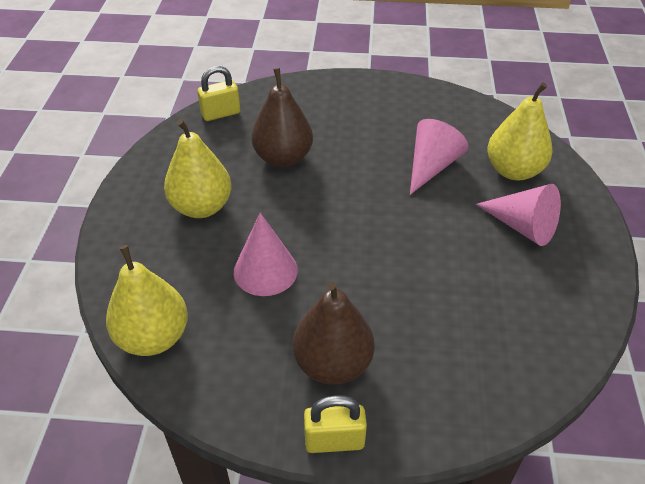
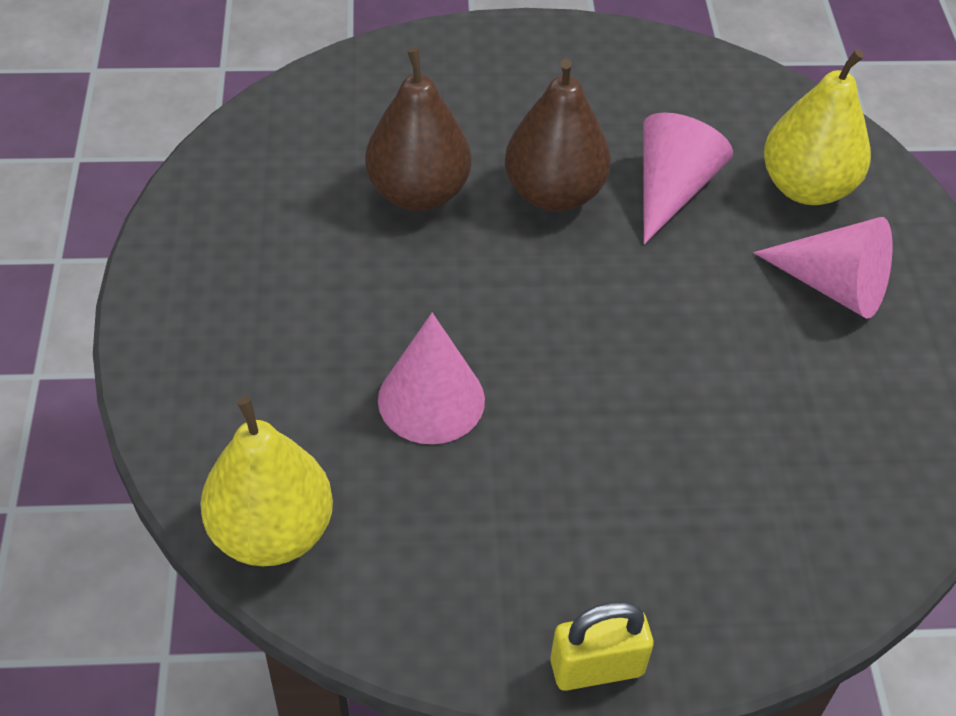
camera: 10 degrees left, 5 degrees up
(201, 207) = (297, 295): yellow pear -> none
(221, 114) = (290, 115): yellow padlock -> none
(333, 364) = (571, 546): brown pear -> brown pear (554, 193)

